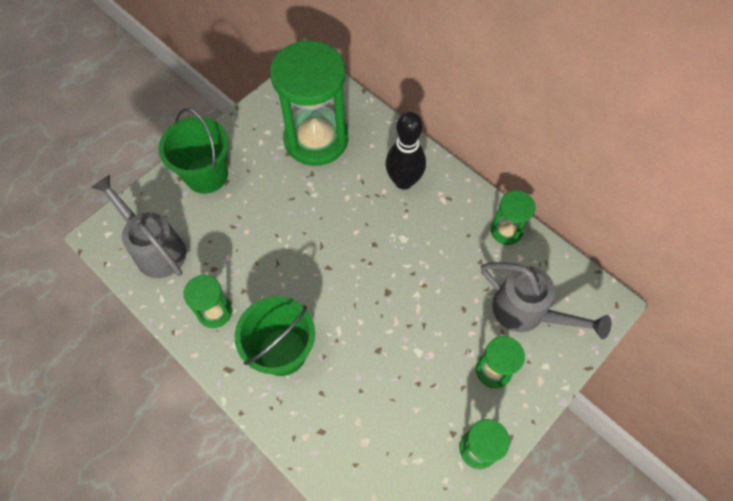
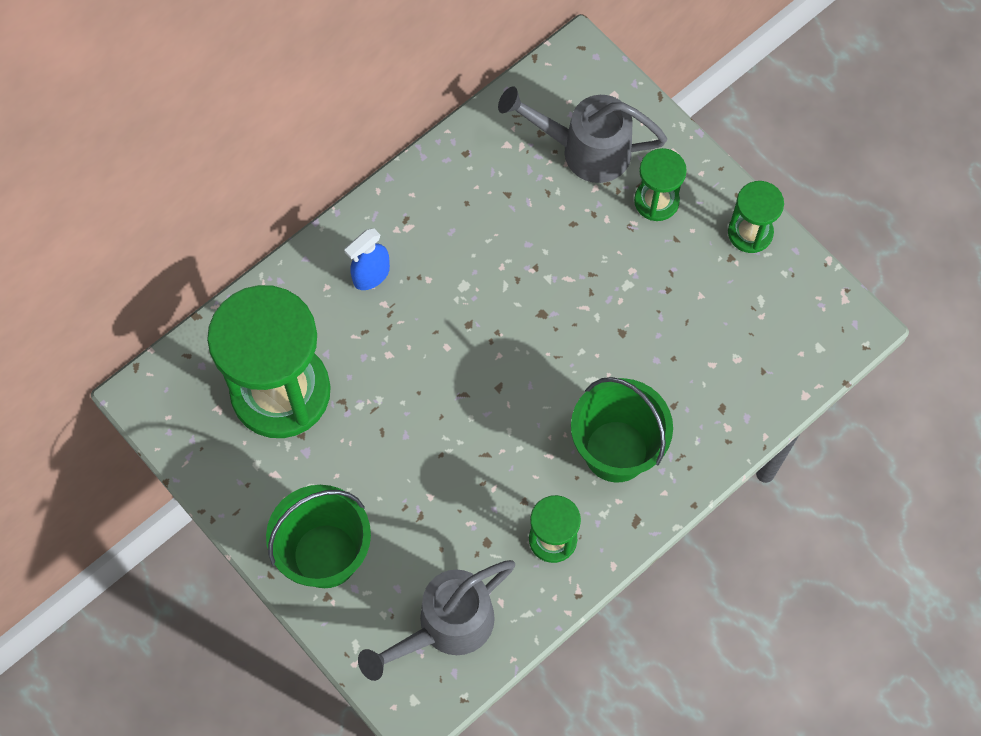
camera: 85 degrees left, 5 degrees up
(403, 181) = (371, 275): black bowling pin -> blue spray bottle
(506, 230) = (464, 154): green hourglass -> none
(527, 313) = (584, 150): grey watering can -> grey watering can turned 120 degrees counterclockwise

